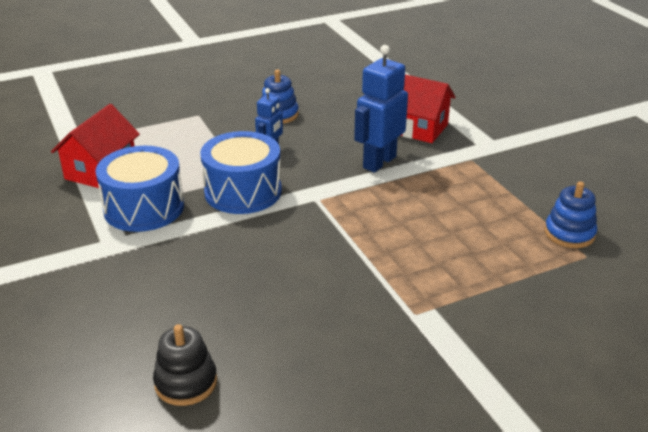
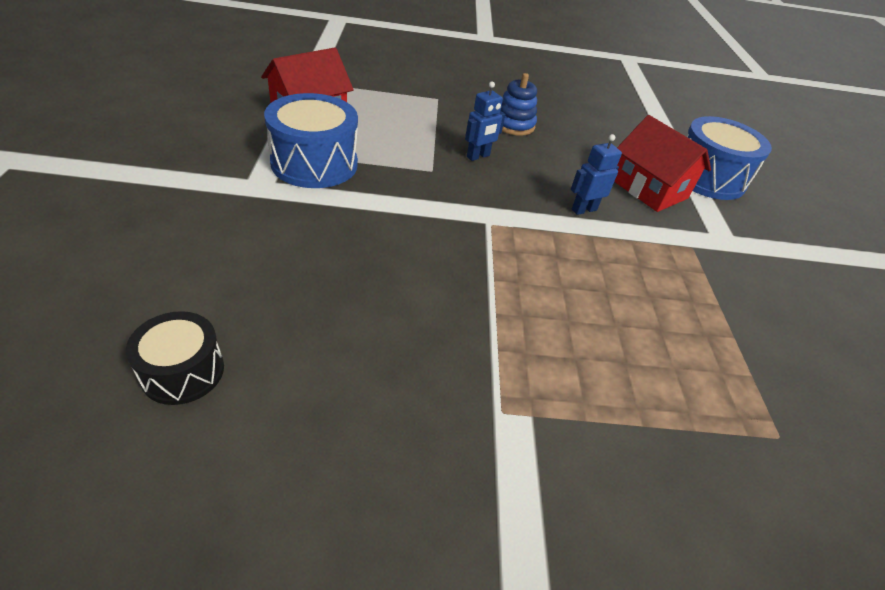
camera: 20 degrees right, 10 degrees up
(186, 382) = (183, 371): black stacking toy -> black drum
(243, 191) = (420, 185): blue drum -> blue drum (707, 177)
(379, 162) = (583, 210): blue robot -> blue robot, size x0.57
(569, 233) = (771, 393): blue stacking toy -> none

